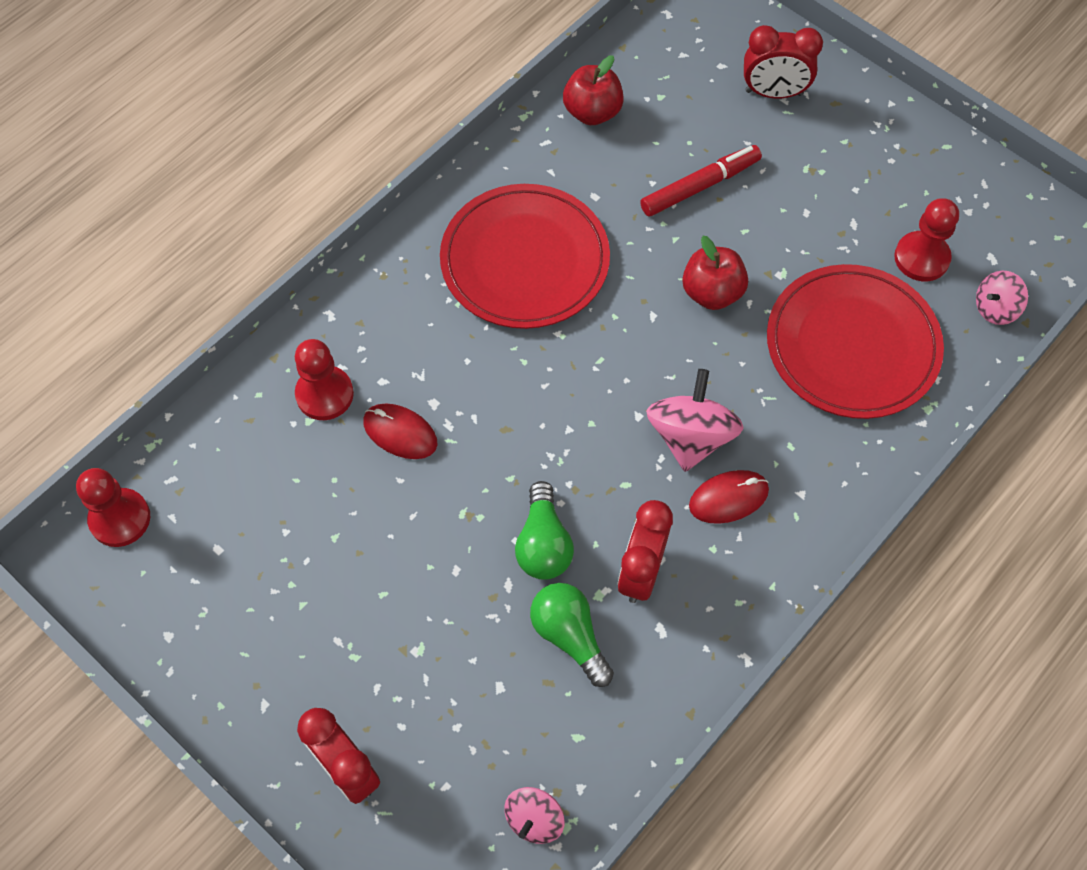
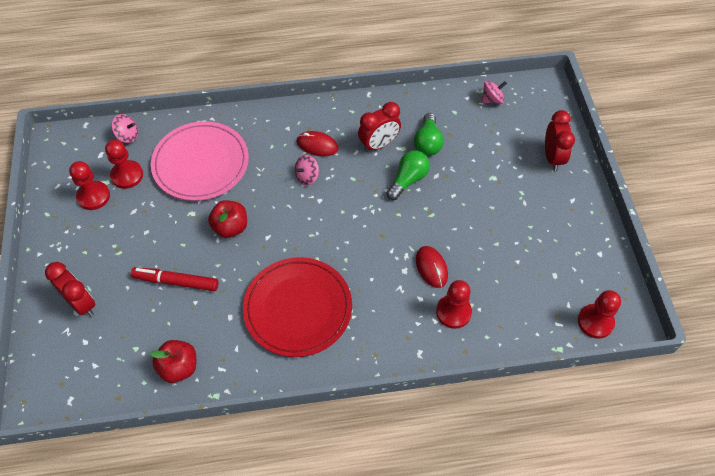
camera: 140 degrees left, 5 degrees down
(690, 436) = (307, 177): pink spinning top -> pink spinning top, size x0.58
(852, 345) = (201, 163): red plate -> pink plate
(924, 204) = (93, 196): none -> red pawn

